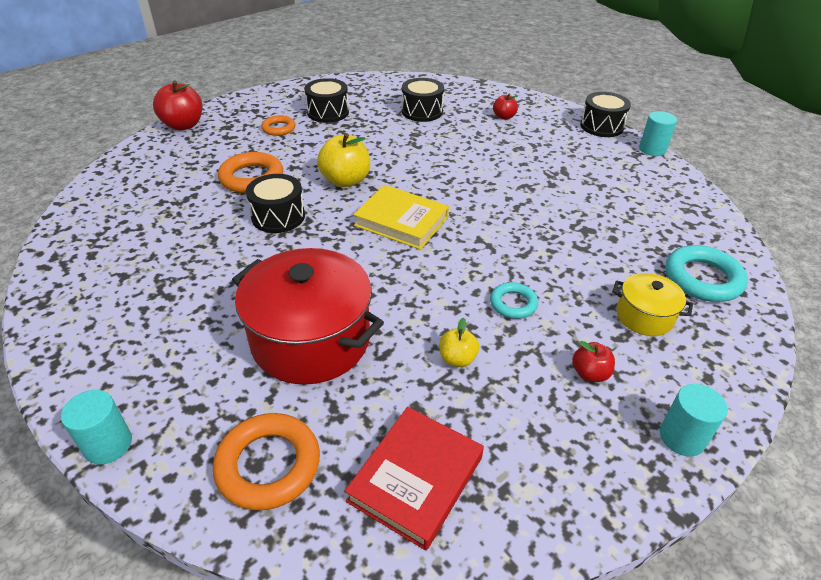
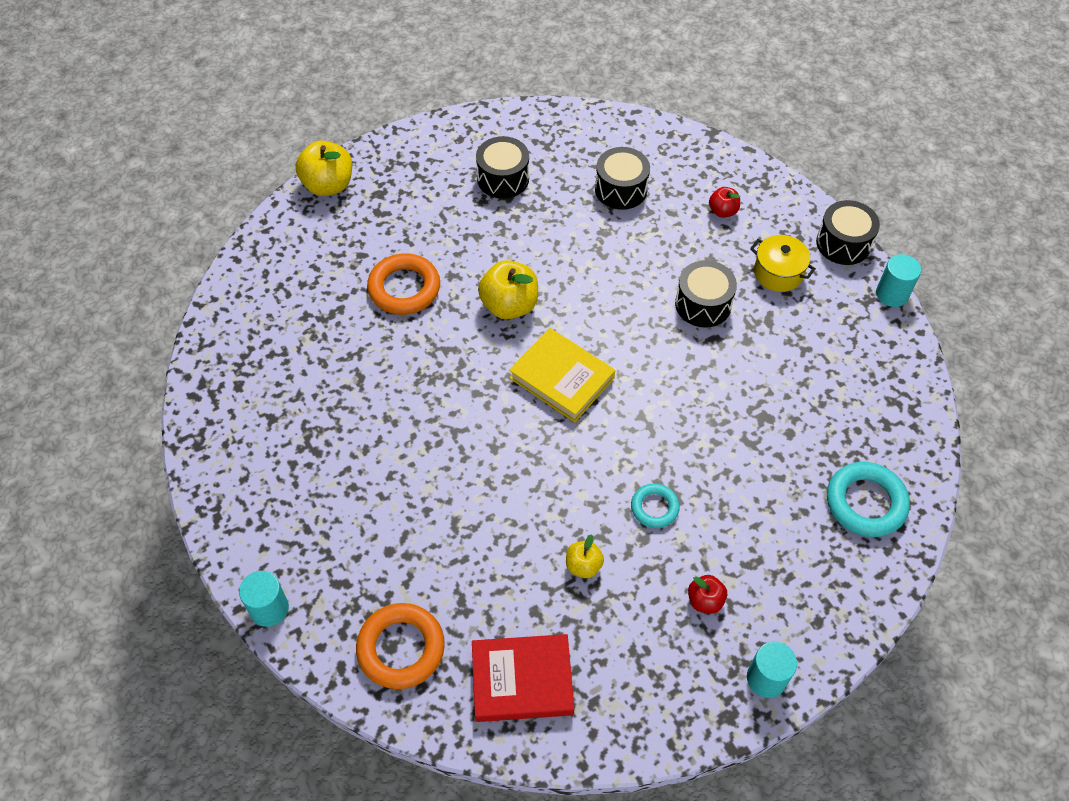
camera: 10 degrees right, 15 degrees up
(183, 125) = (328, 185): red apple -> yellow apple
(278, 216) = (429, 354): black drum -> black drum (703, 304)
(279, 128) = (440, 204): orange ring -> none
(311, 340) = (449, 524): red pot -> none
(416, 479) = (522, 680): red book -> red book turned 45 degrees clockwise
(644, 316) = (783, 542): yellow pot -> yellow pot (778, 273)

